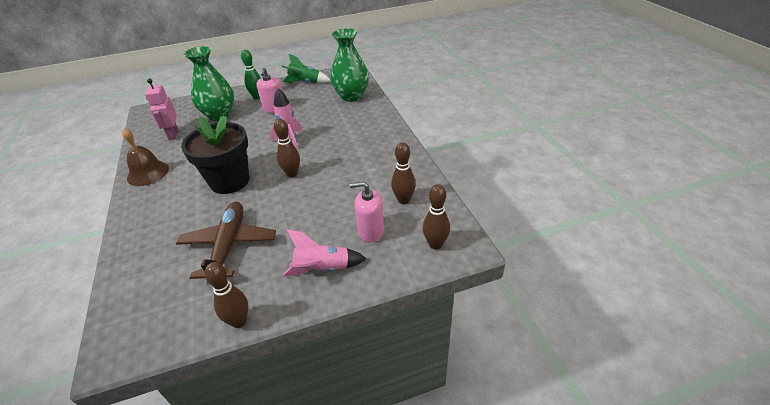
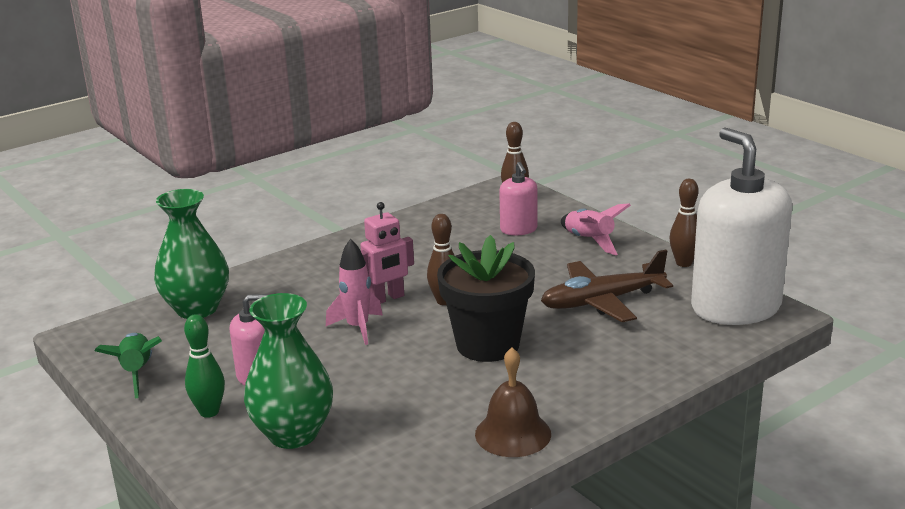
camera: 110 degrees left, 15 degrees down
(148, 325) = (735, 307): none -> white soap dispenser
(173, 135) = (385, 462): pink robot -> pink robot (387, 298)
(403, 200) = (457, 222): brown bowling pin -> none

